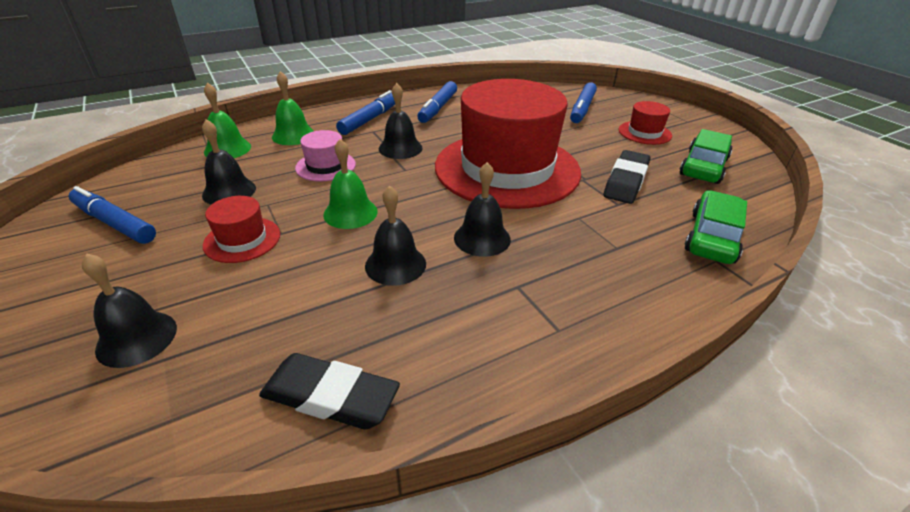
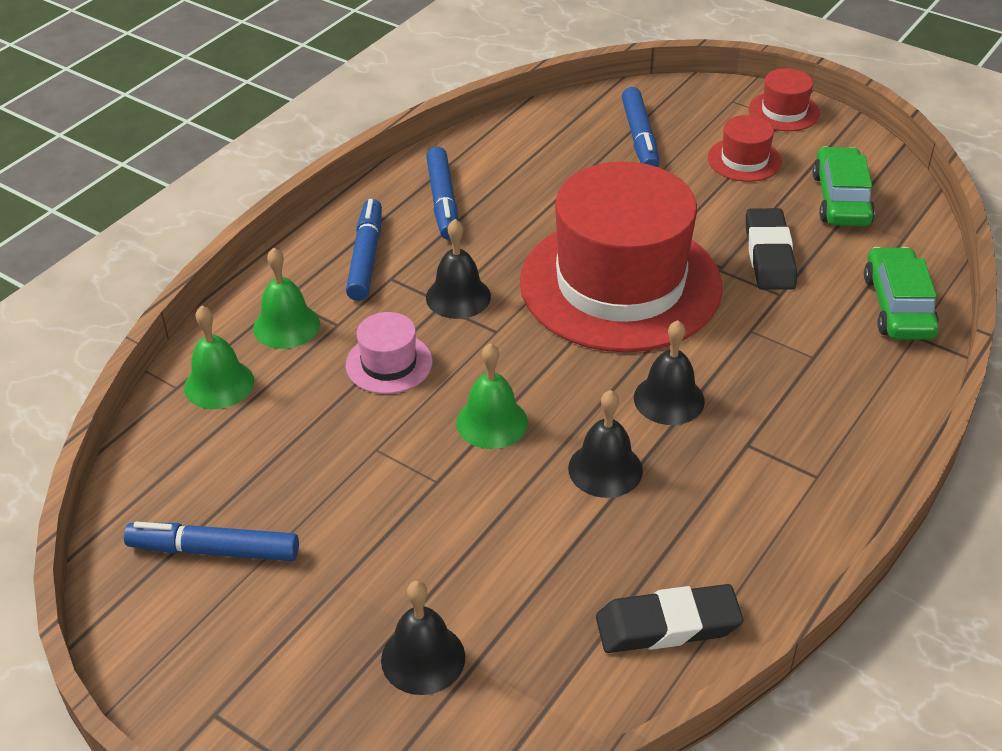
camera: 25 degrees left, 5 degrees up
(229, 191) = (305, 450): black bell -> none
(242, 239) = (402, 508): red hat -> red hat (784, 111)

